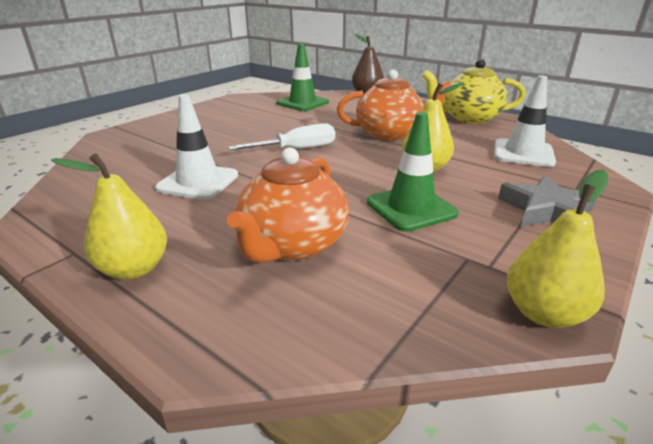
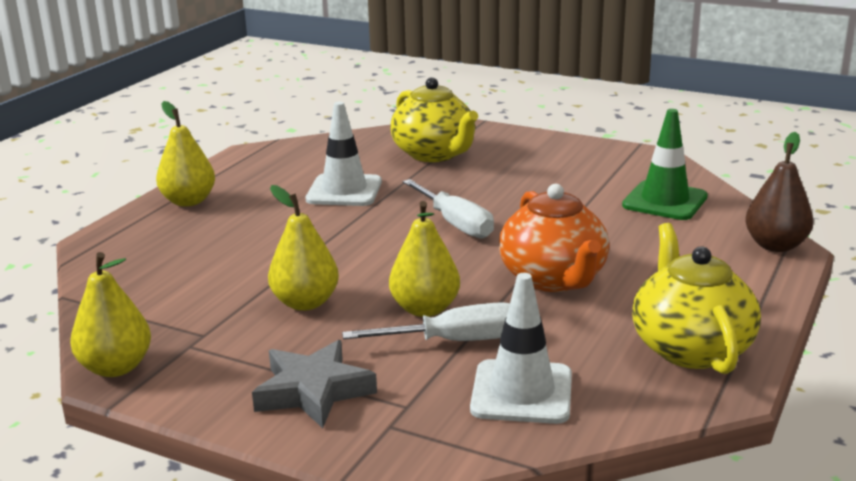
camera: 80 degrees right, 5 degrees down
(160, 145) = (434, 154): none -> yellow teapot
(292, 245) = (224, 251): orange teapot -> none
(411, 208) = (305, 303): green traffic cone -> yellow pear
(468, 163) = (454, 341): none -> white screwdriver

